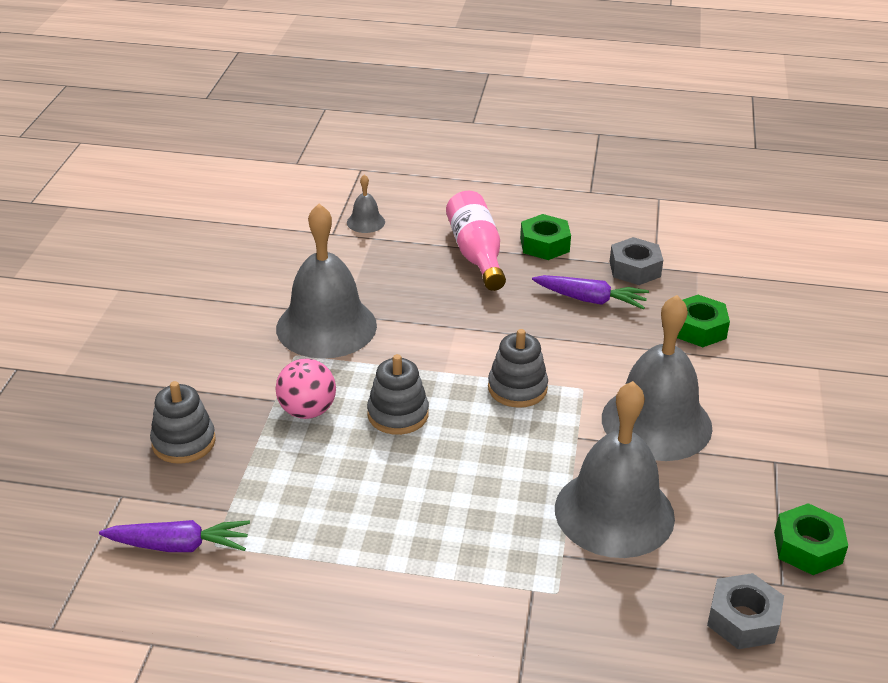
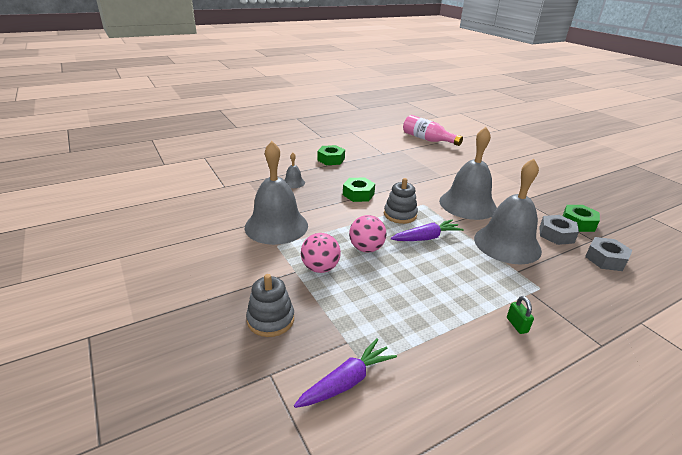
camera: 40 degrees left, 5 degrees down
(365, 222) = (236, 176): grey bell -> grey bell (293, 182)
(398, 414) = (366, 248): grey stacking toy -> pink ball
(444, 610) = (517, 325): none -> green padlock
(476, 254) = (307, 172): pink bottle -> pink bottle (427, 139)
(590, 300) = (378, 172): purple carrot -> purple carrot (426, 238)
(635, 269) = (378, 156): grey nut -> grey nut (556, 234)
(698, 329) = (430, 168): green nut -> green nut (358, 194)

